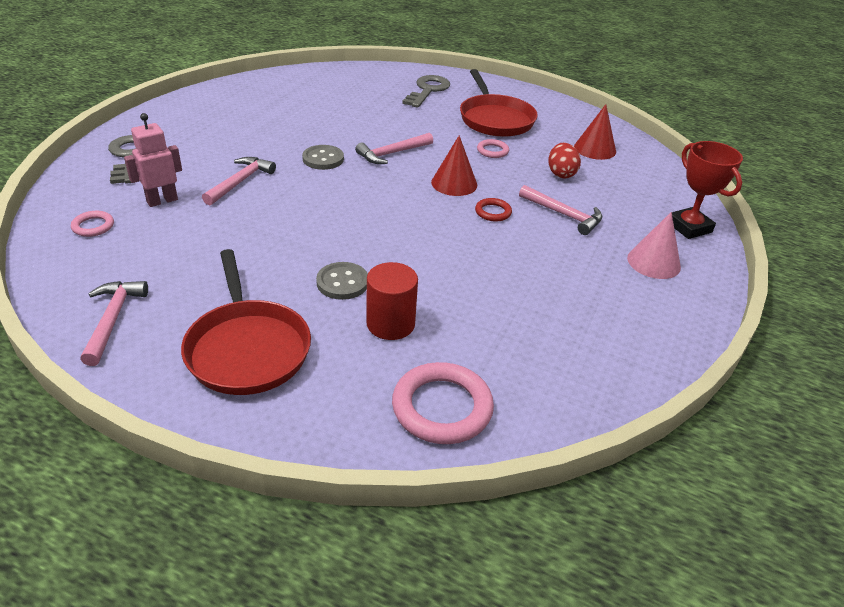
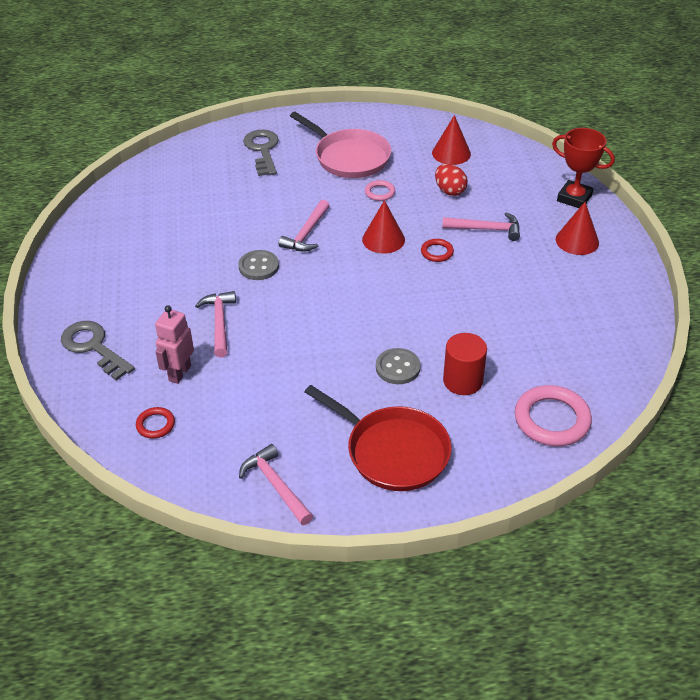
camera: 30 degrees left, 5 degrees up
(93, 226) = (155, 425): pink ring -> red ring
(495, 119) = (349, 157): red pan -> pink pan
(653, 262) = (577, 241): pink cone -> red cone

